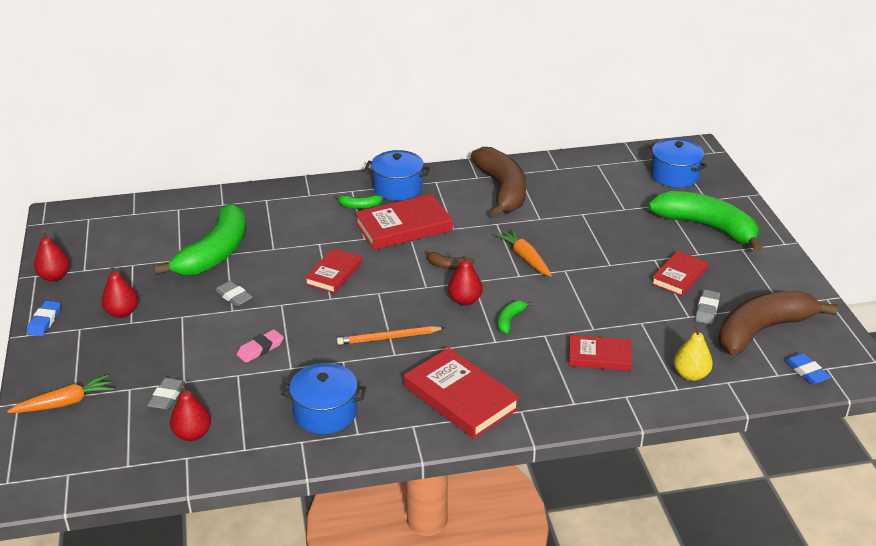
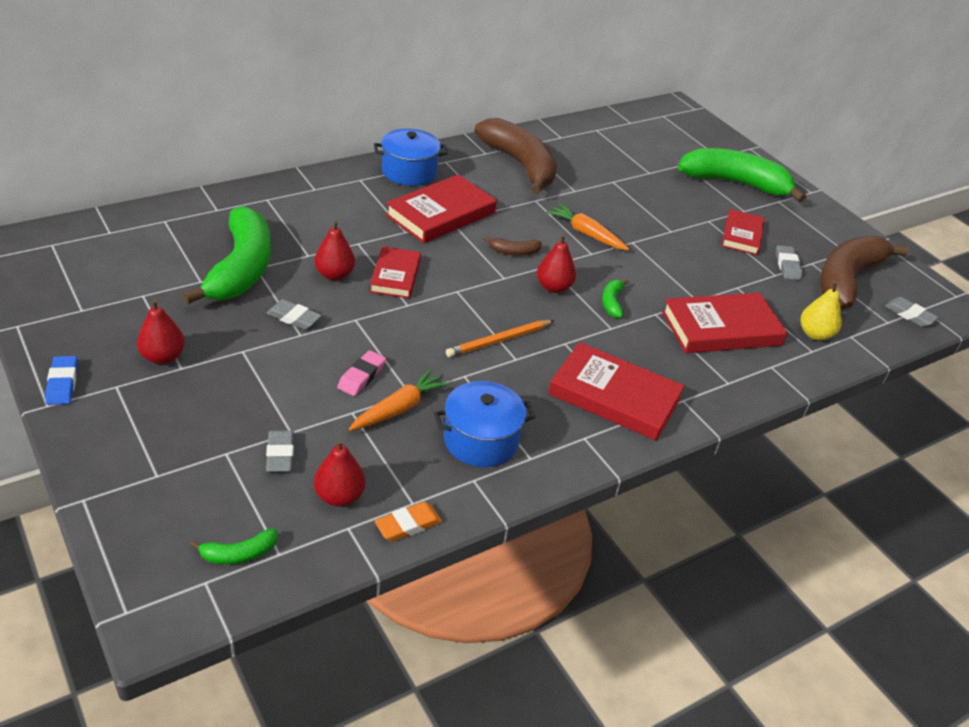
camera: 25 degrees left, 5 degrees up
(54, 276) = (45, 323): red pear -> red pear (334, 275)
(65, 403) = (149, 487): orange carrot -> orange carrot (399, 408)
(231, 464) = (408, 525): none -> orange eraser
(359, 206) = (379, 196): green banana -> green banana (239, 554)
(599, 356) = (721, 328): red book -> red book, size x1.60
(674, 175) = (674, 135): blue pot -> none
(806, 371) = (909, 315): blue eraser -> grey eraser

